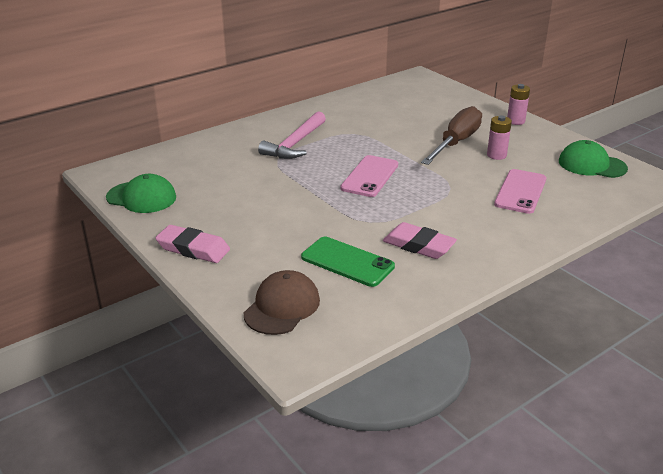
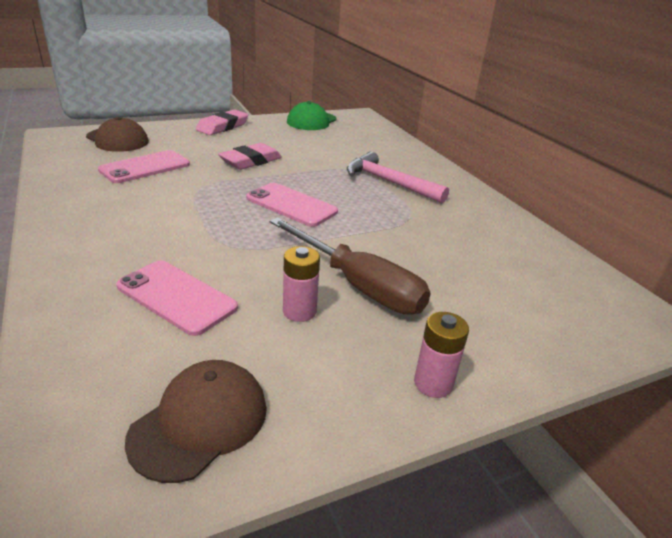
camera: 100 degrees right, 0 degrees up
(347, 262) = (145, 167): green phone -> pink phone
(418, 245) = (133, 200): pink eraser -> pink eraser (251, 161)
(592, 165) = (200, 422): green cap -> brown cap

